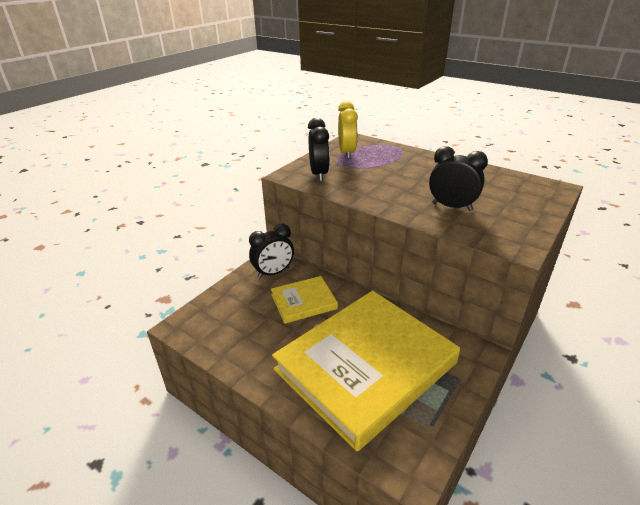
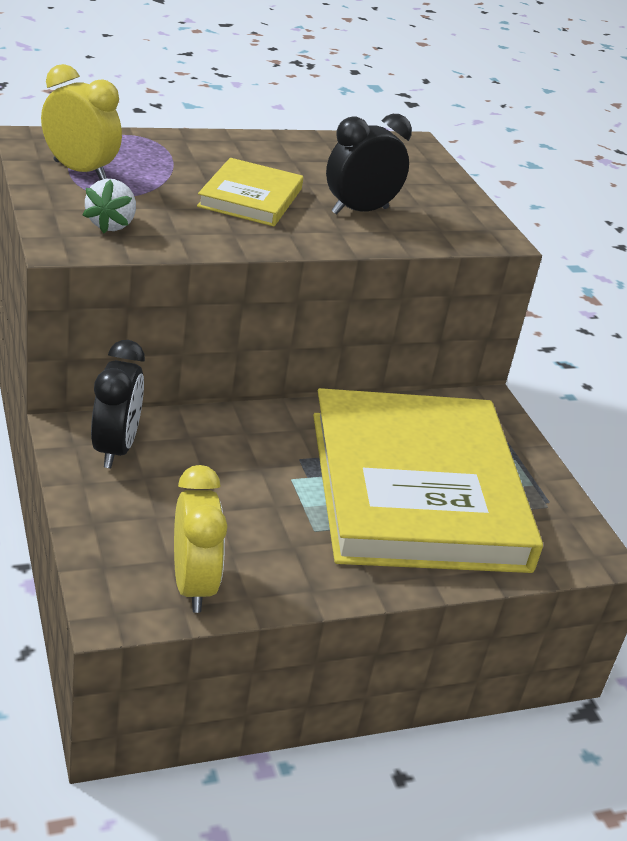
camera: 60 degrees left, 0 degrees up
(213, 337) = (193, 585): none -> yellow clock
(303, 302) = (229, 462): yellow book -> yellow book (250, 198)
(319, 174) = (111, 225): black clock -> white strawberry

